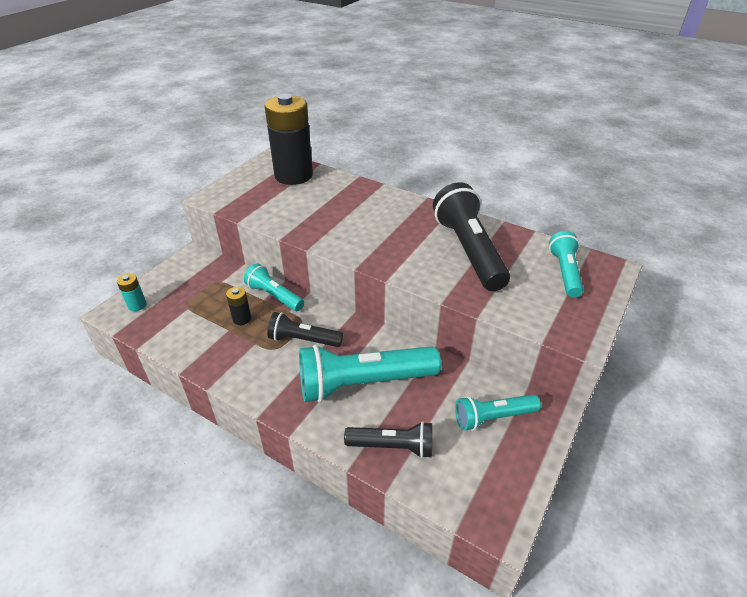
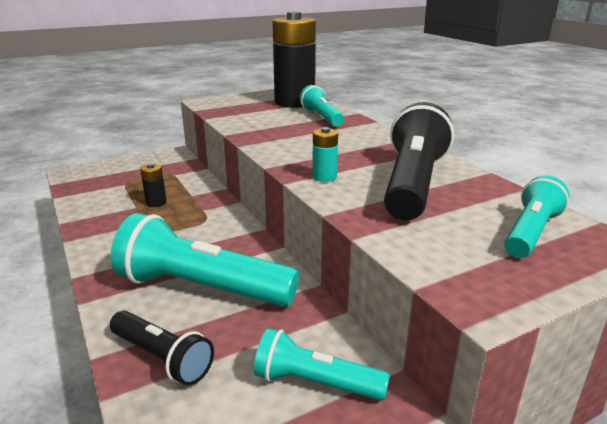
camera: 30 degrees right, 15 degrees down
(137, 305) = (91, 172): turquoise battery -> turquoise battery (324, 177)
(274, 296) = (203, 195): turquoise flashlight -> turquoise flashlight (321, 117)
(303, 340) = (188, 234): black flashlight -> none

